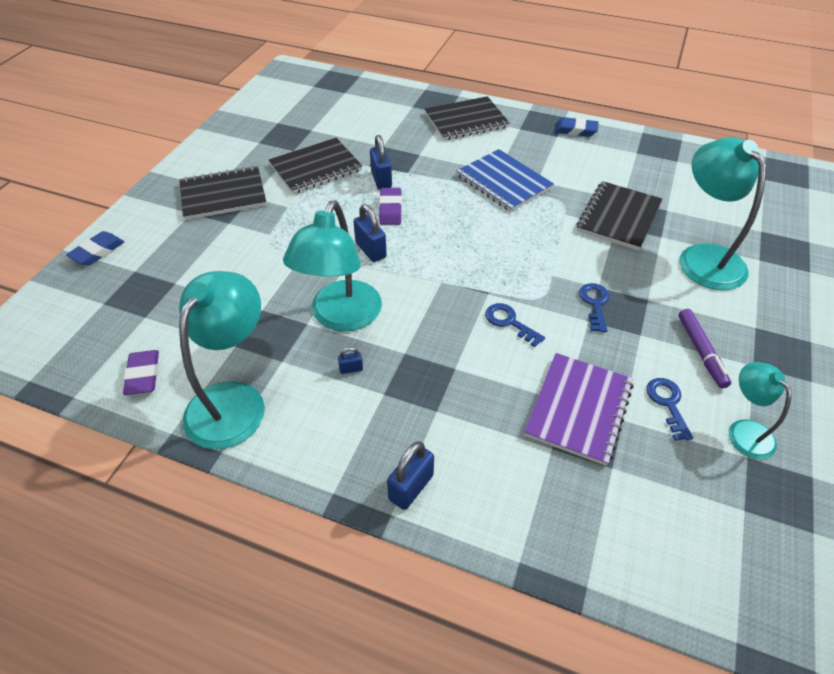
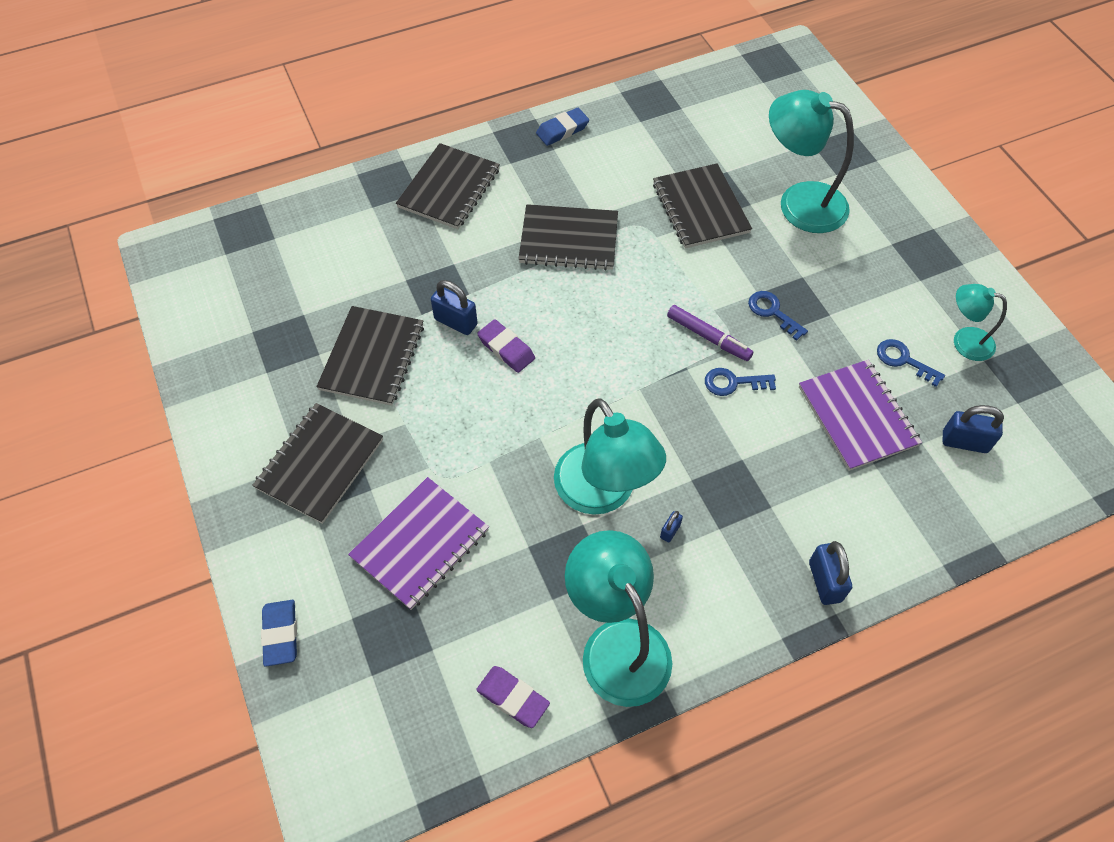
camera: 45 degrees left, 10 degrees up
(213, 264) = (420, 544): none -> purple notebook
(370, 250) = (543, 407): blue padlock -> blue padlock (964, 442)
(503, 182) = (568, 240): blue notebook -> black notebook
(701, 352) = (880, 296): purple marker -> purple marker (708, 337)

